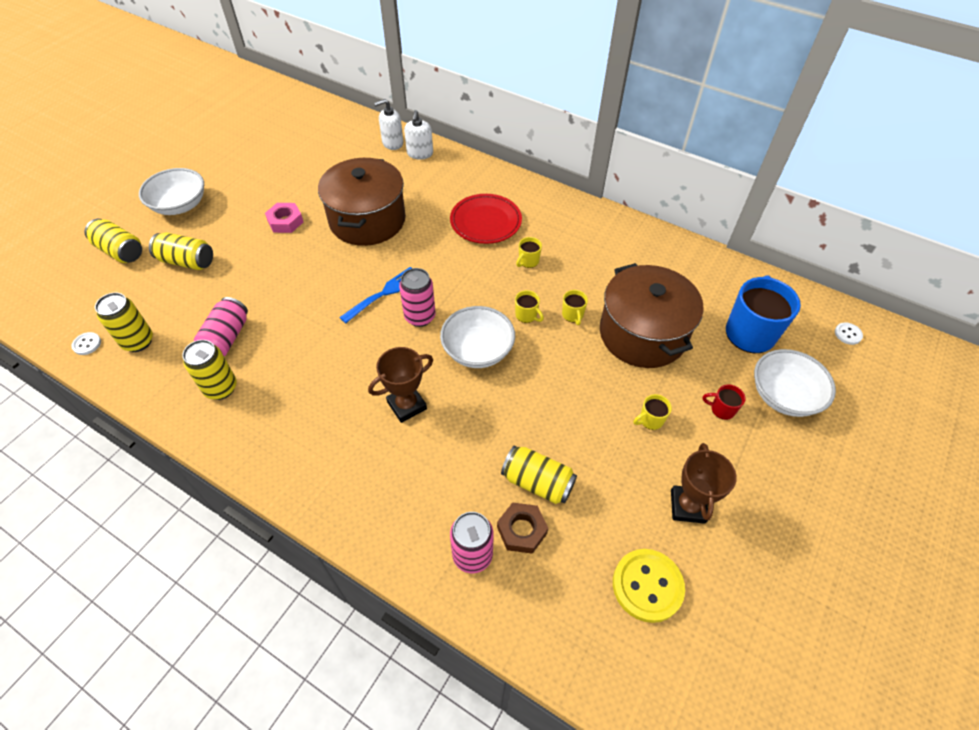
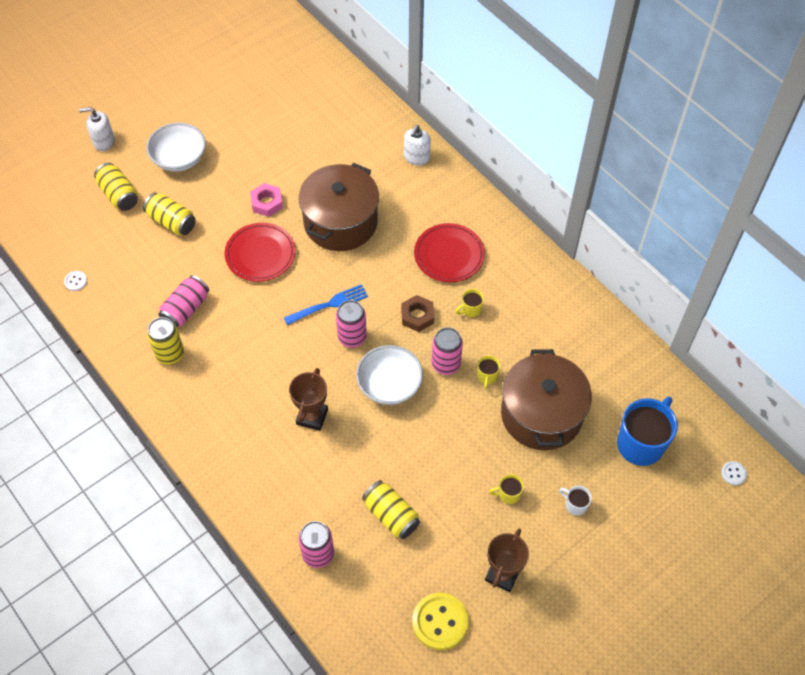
camera: 20 degrees right, 5 degrees up
(138, 341) = (115, 291): yellow can -> none
(294, 267) = (260, 255): none -> red plate
(392, 143) = (394, 137): white soap dispenser -> white soap dispenser (104, 141)
(407, 405) = (312, 416): brown trophy -> brown trophy turned 60 degrees counterclockwise
(522, 530) = (363, 548): brown nut -> brown nut (417, 316)
(526, 315) = (446, 364): yellow mug -> pink can
(721, 409) = (575, 505): red mug -> white mug
(784, 395) = (637, 511): white bowl -> none

